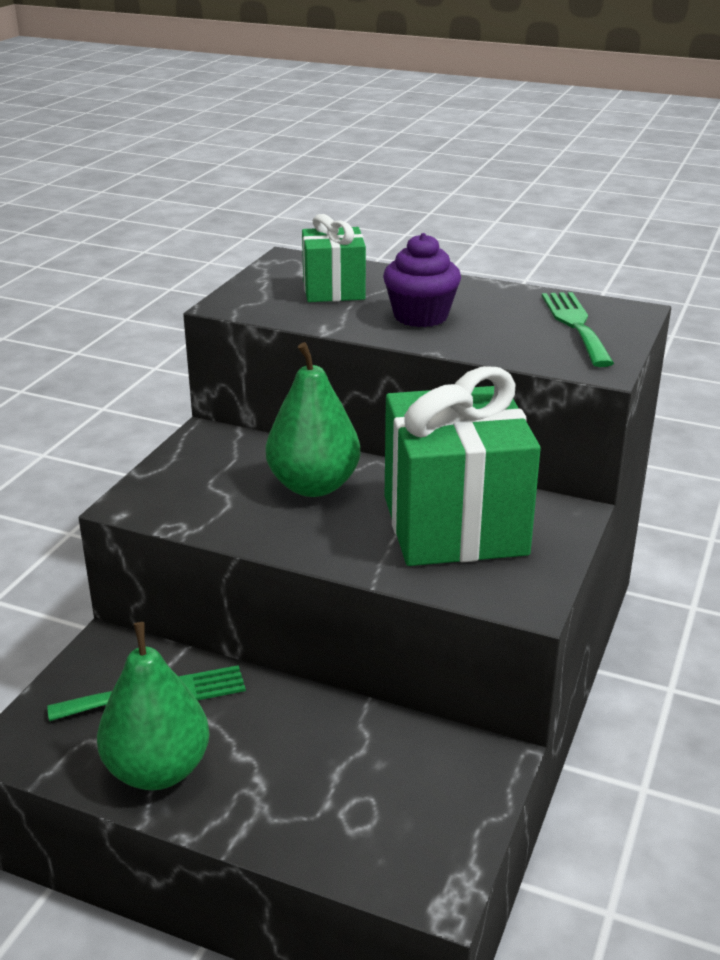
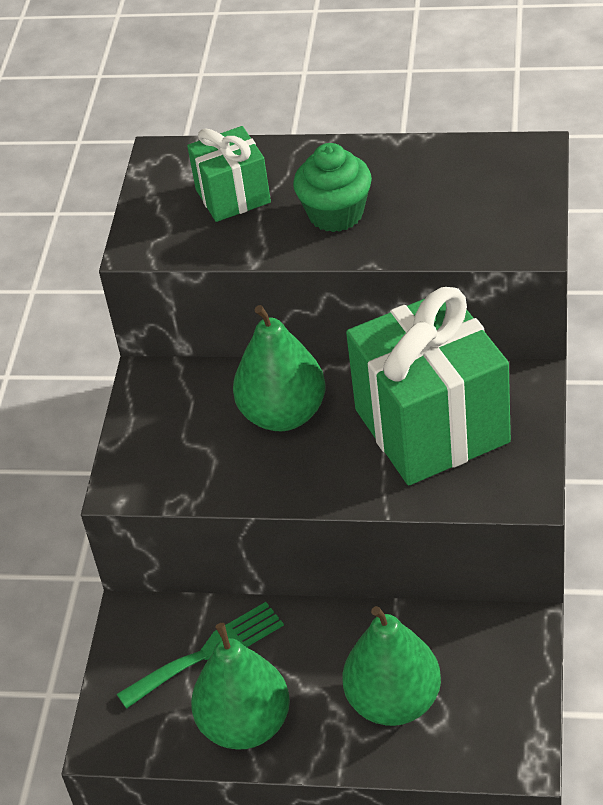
camera: 10 degrees left, 15 degrees up
(323, 791) = (394, 702): none -> green pear
(420, 316) = (336, 214): purple cupcake -> green cupcake
(576, 325) = (488, 187): green fork -> none

